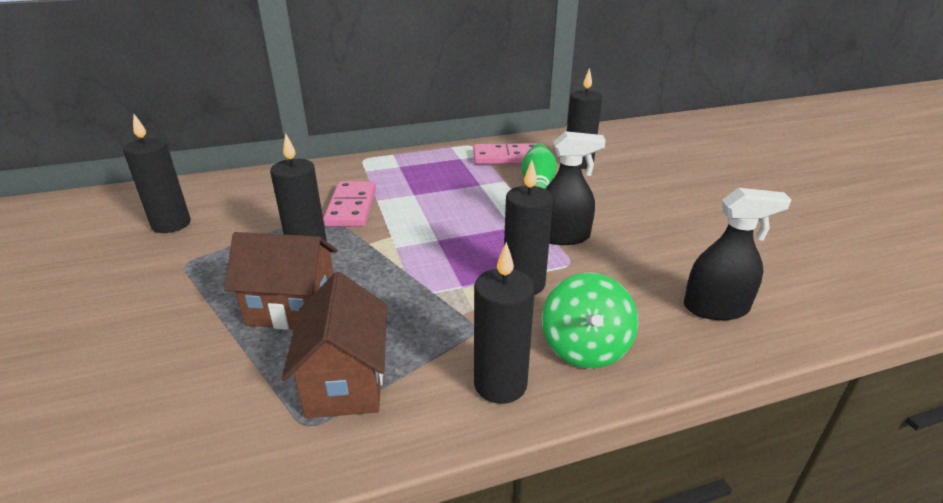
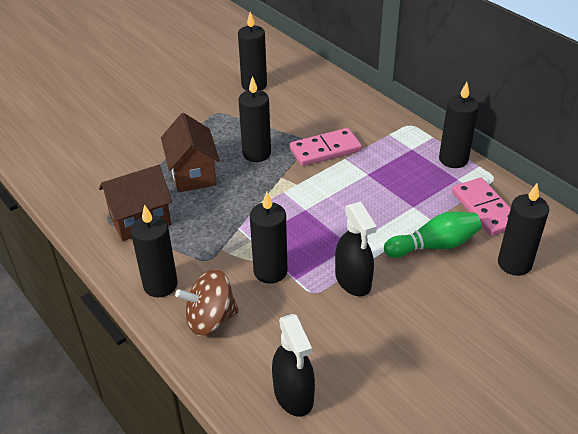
camera: 70 degrees right, 10 degrees up
(432, 154) = (453, 159): none -> black candle
(585, 347) = (210, 319): green spinning top -> brown spinning top

